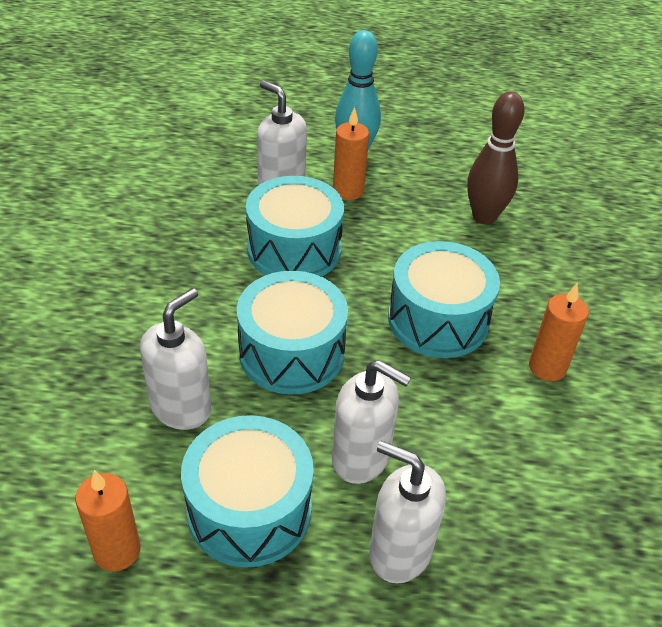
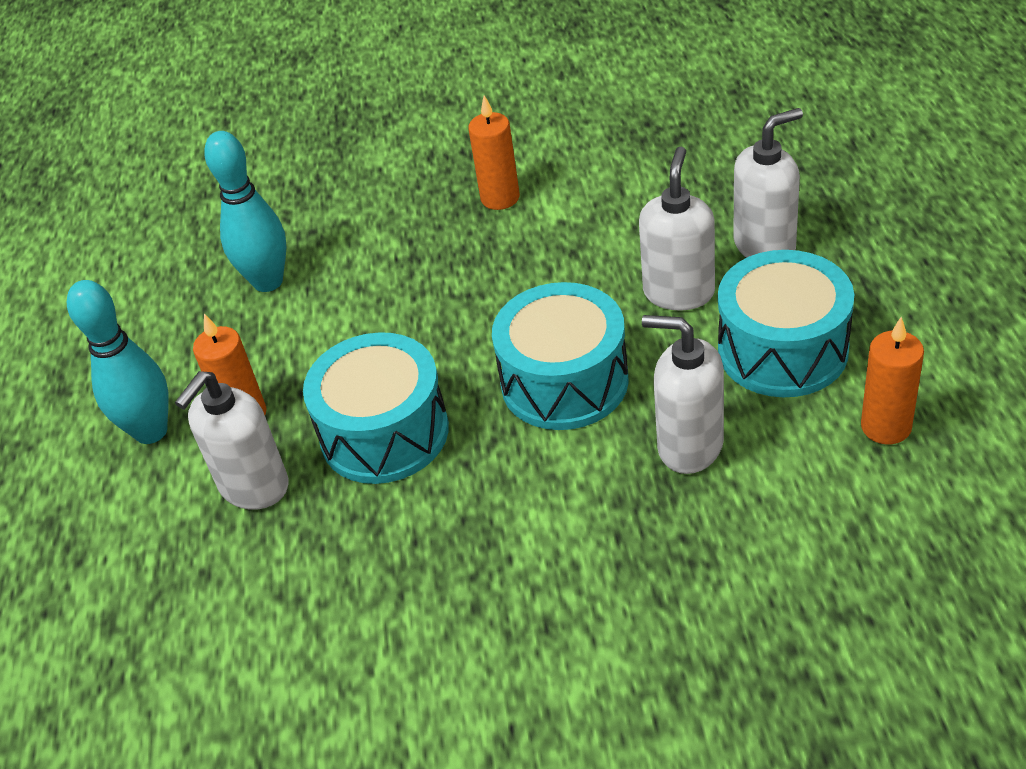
camera: 95 degrees left, 0 degrees up
(399, 552) = (765, 245): white soap dispenser -> white soap dispenser turned 135 degrees counterclockwise
(438, 320) = (463, 282): turquoise drum -> none
(484, 216) = (268, 282): brown bowling pin -> turquoise bowling pin

